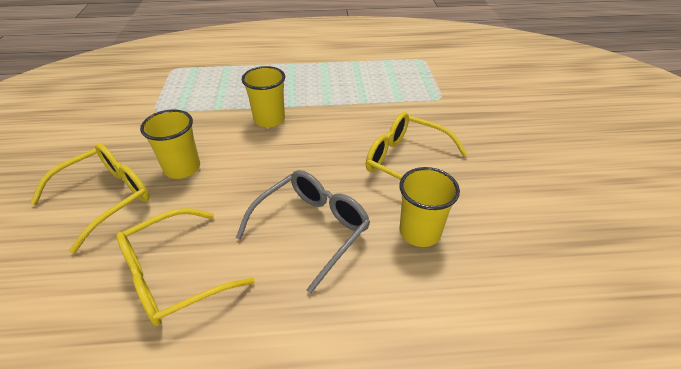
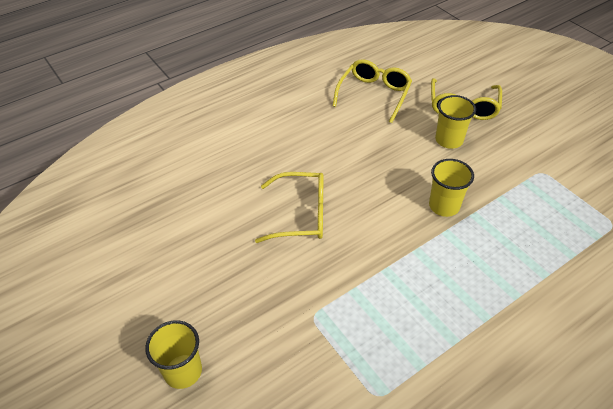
camera: 150 degrees right, 5 degrees up
(312, 228) = (328, 141): grey glasses -> none
(420, 232) = (262, 166): yellow cup -> yellow cup (183, 371)

